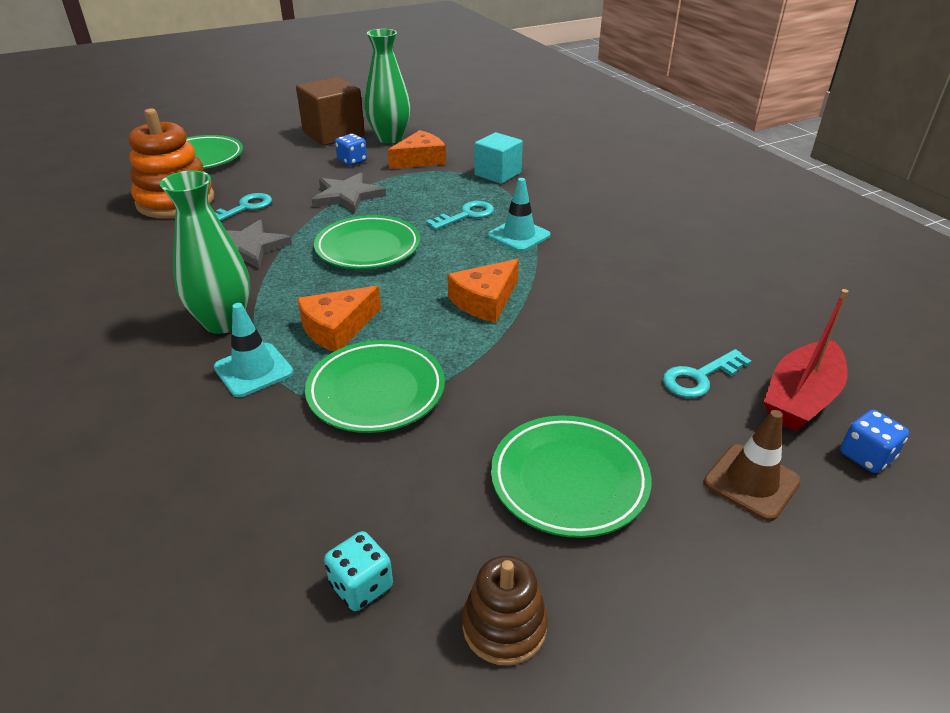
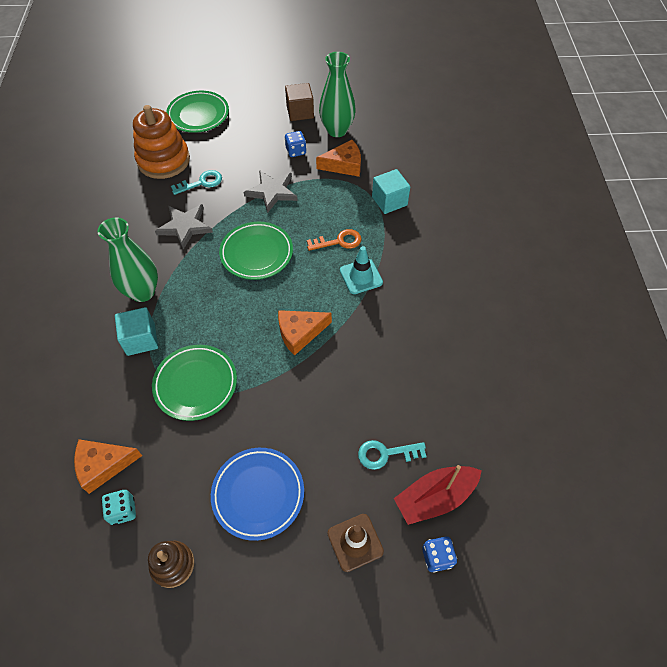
camera: 25 degrees right, 20 degrees up
(253, 370) = (141, 339): turquoise traffic cone -> turquoise cube
(333, 134) = (300, 112): brown cube -> brown cube, size x0.66
(337, 328) = (201, 323): orange cheese -> orange cheese (103, 465)
(466, 215) = (339, 241): turquoise key -> orange key
(569, 480) = (258, 494): green plate -> blue plate

